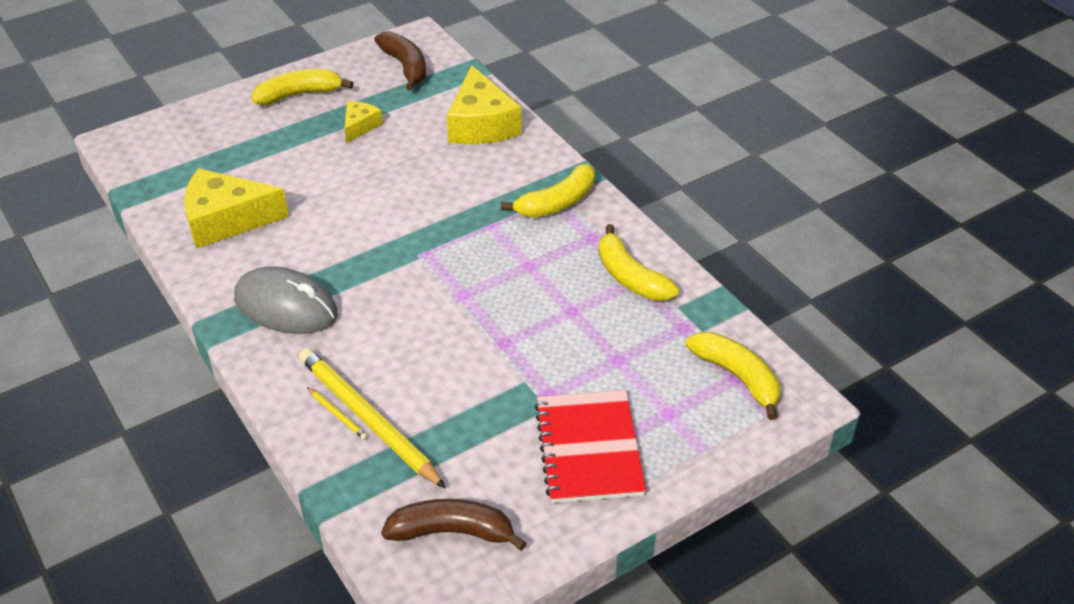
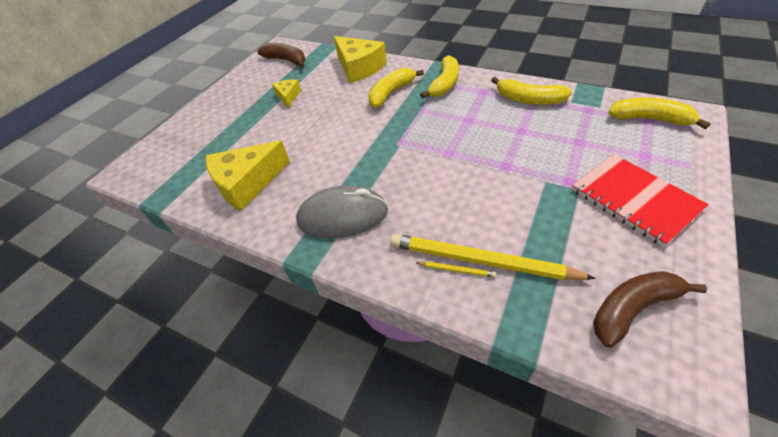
camera: 25 degrees left, 5 degrees up
(299, 94) = (233, 97): yellow banana -> yellow banana (391, 93)

